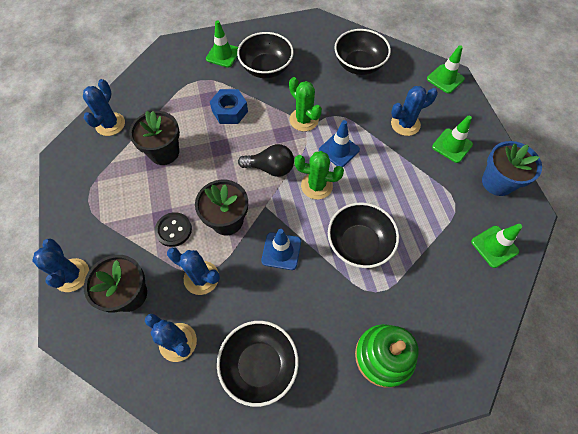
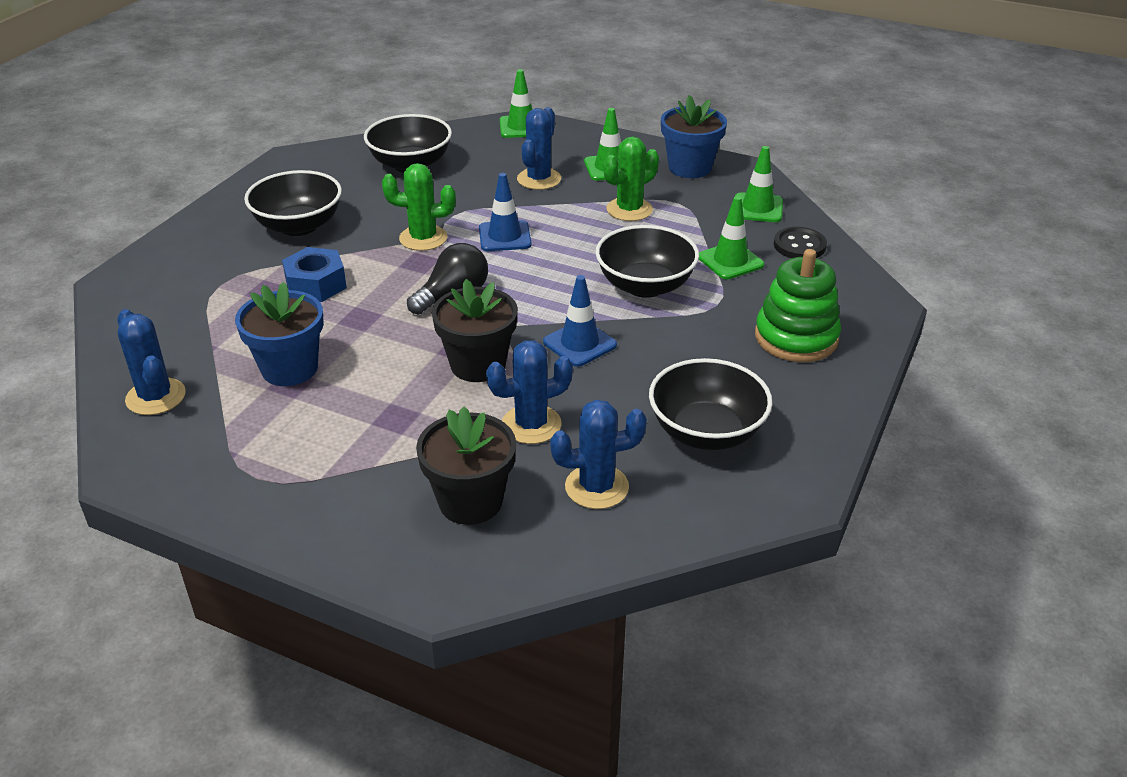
camera: 50 degrees left, 25 degrees down
(72, 275) = (362, 548): blue cactus -> none
(164, 152) = (289, 369): black flower pot -> blue flower pot
(173, 230) = (427, 416): black button -> black button (799, 245)
(223, 55) = (215, 246): green traffic cone -> green traffic cone (730, 261)
(316, 186) = (529, 275): green cactus -> green cactus (629, 210)

